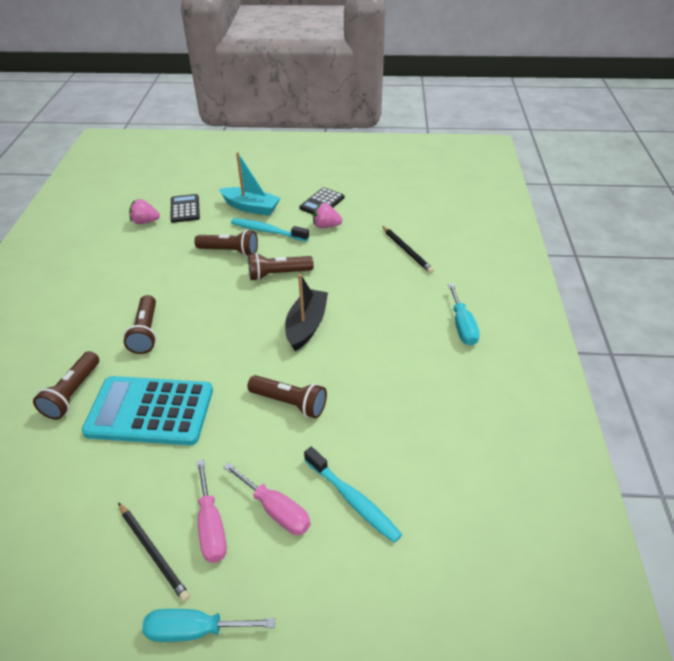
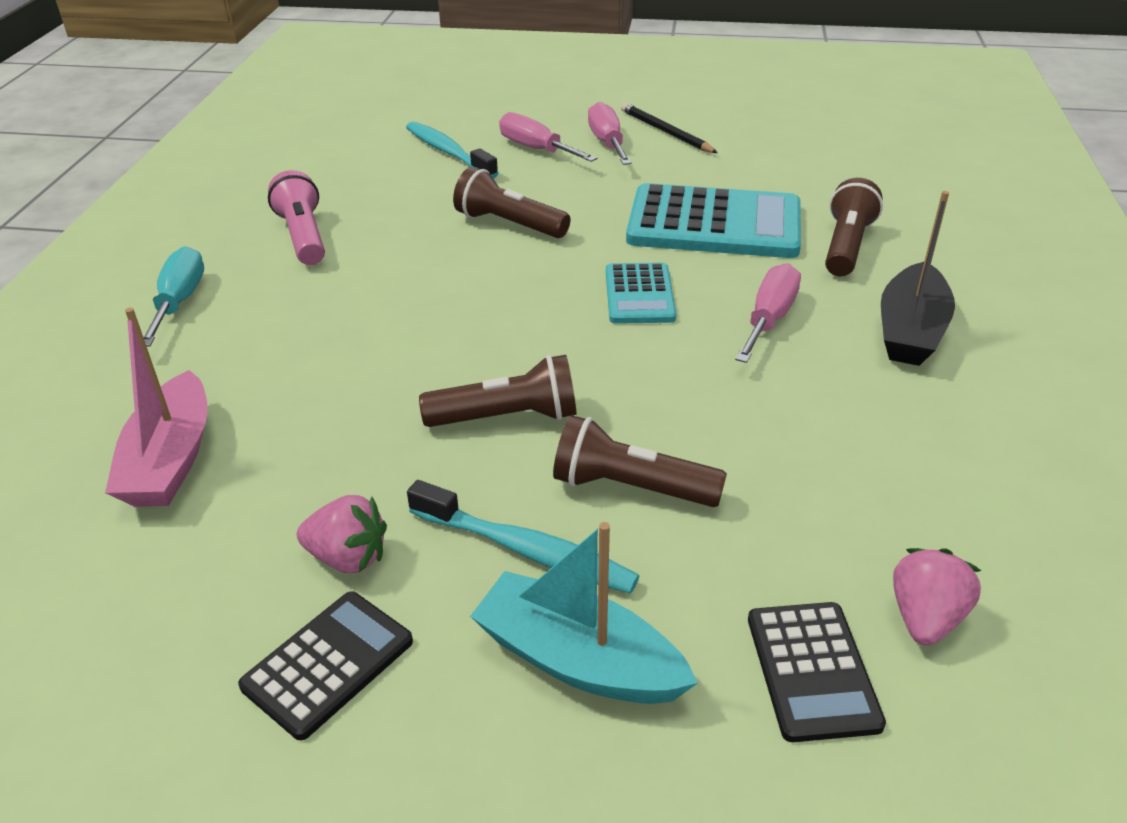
camera: 175 degrees left, 5 degrees down
(145, 222) = (925, 618): pink strawberry -> pink strawberry turned 75 degrees counterclockwise
(146, 332) = (769, 319): brown flashlight -> pink screwdriver
(195, 630) = (613, 100): turquoise screwdriver -> none
(211, 345) = (639, 294): none -> turquoise calculator
(306, 325) = (463, 315): black boat -> black boat (910, 331)
(407, 251) = (171, 460): black pencil -> pink boat
(422, 382) = (303, 236): none -> pink flashlight

